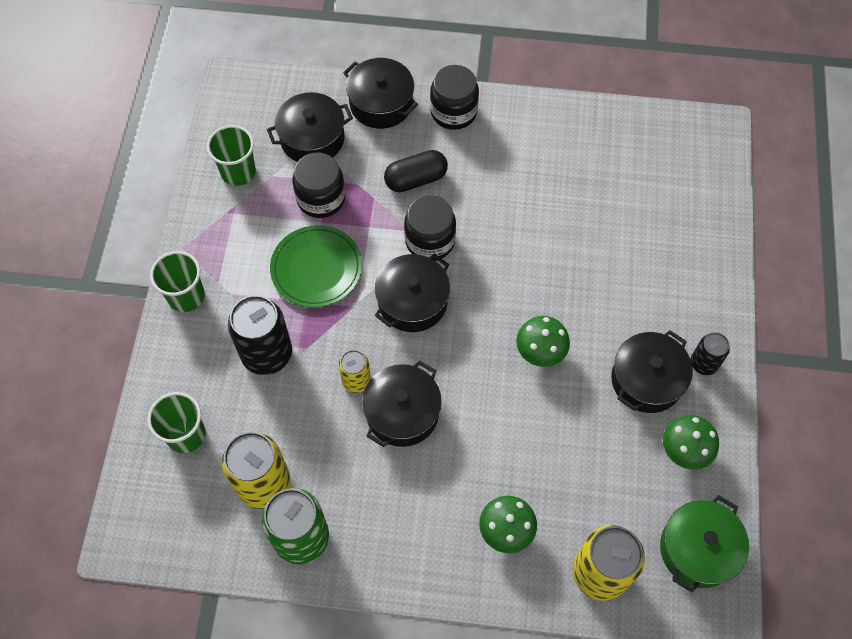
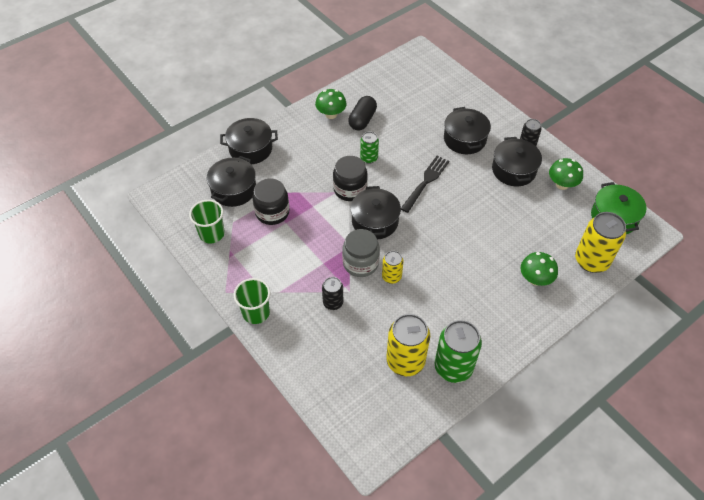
camera: 45 degrees left, 10 degrees down
(186, 435) = (338, 375): green cup -> none
(267, 354) = (333, 303): black can -> black can, size x0.55
(316, 268) = (309, 244): green plate -> none
(343, 336) = (360, 263): none -> grey jar
(402, 412) = (430, 272): black pot -> black pot (464, 139)
(416, 179) = (310, 168): black capsule -> black capsule (362, 120)
(453, 112) = (292, 127): black jar -> none
(494, 220) = (369, 158): none -> green can
(524, 304) = (426, 182): none -> black fork
(540, 352) = (457, 195): green mushroom -> green mushroom (331, 114)

